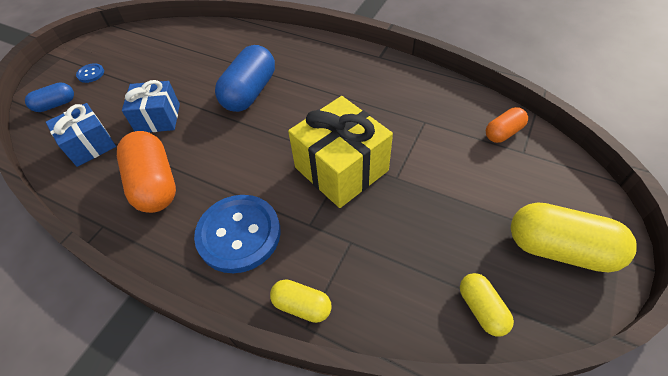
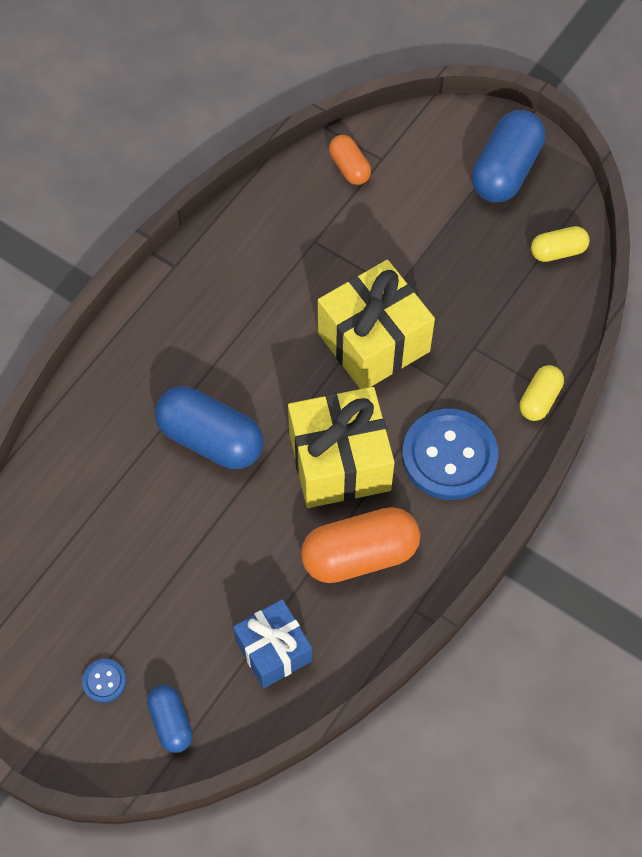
camera: 85 degrees left, 10 degrees up
(158, 118) = (237, 562): blue gift -> none
(232, 162) = (339, 462): none -> yellow gift
(559, 249) = (505, 171): yellow capsule -> blue capsule

